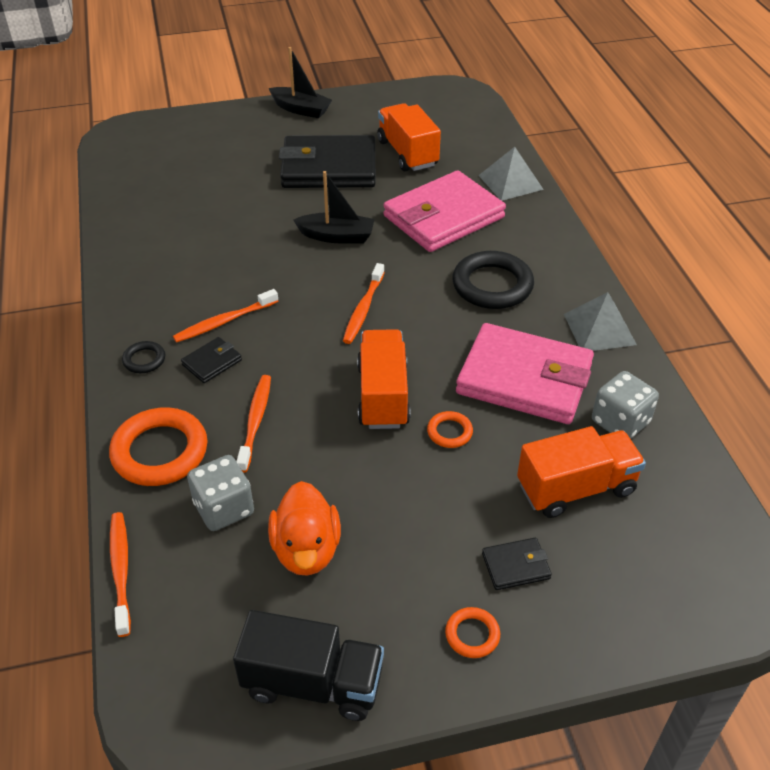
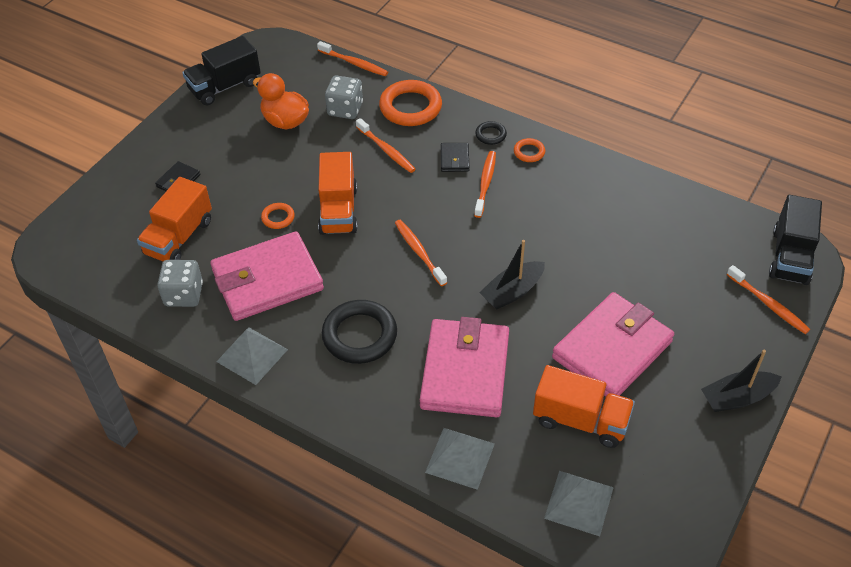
camera: 135 degrees right, 5 degrees up
(130, 137) = (790, 257): none -> black truck
(195, 128) = (768, 304): none -> orange toothbrush
(329, 168) = (612, 350): black wallet -> pink wallet
(383, 395) = (338, 210): orange truck -> orange truck turned 45 degrees clockwise
(466, 128) = (579, 502): none -> grey pyramid
(472, 635) = (173, 143): orange ring -> orange ring (529, 152)

